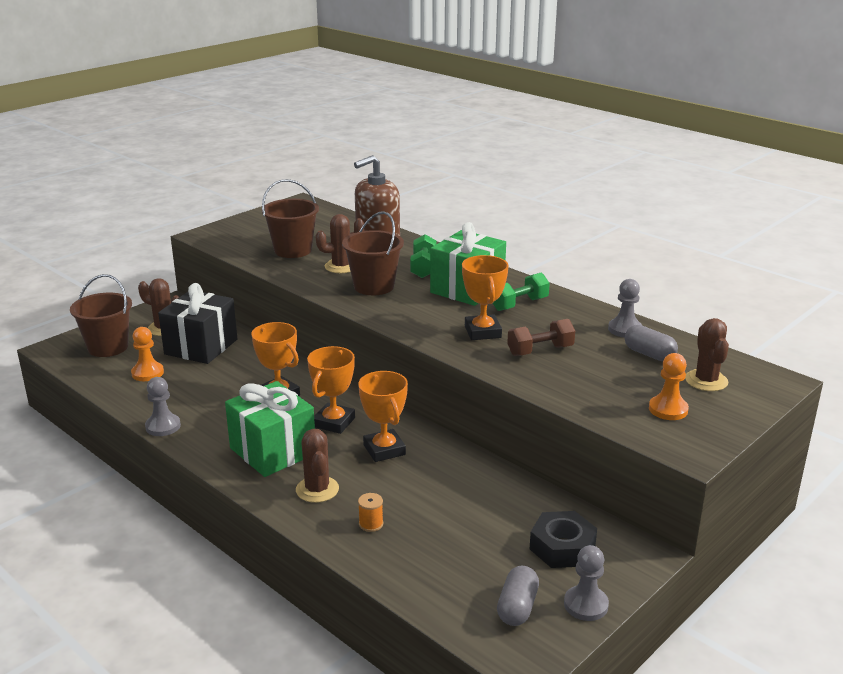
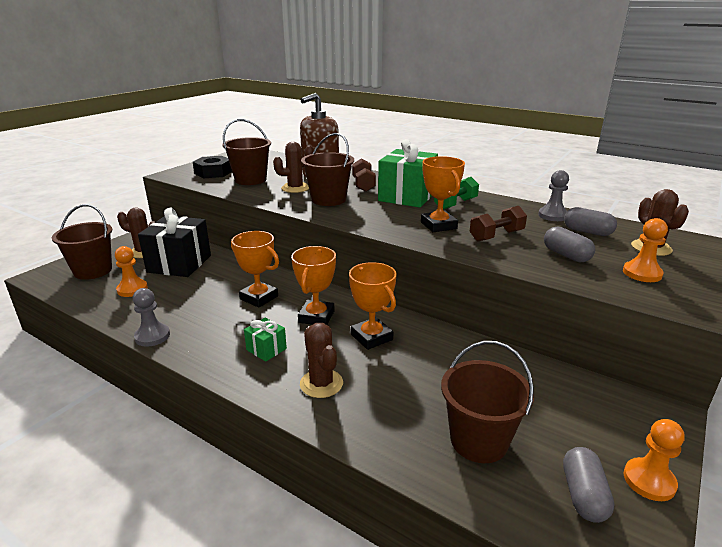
camera: 10 degrees left, 0 degrees up
(273, 451) = (266, 349): green gift -> green gift, size x0.47
(371, 524) = (388, 414): orange spool -> none
(423, 268) = (363, 185): green dumbbell -> brown dumbbell
(446, 555) = (479, 440): none -> brown bucket
(562, 547) = (585, 416): black nut -> black nut (213, 172)
(586, 605) = (649, 481): grey pawn -> orange pawn
(601, 381) = (566, 255): none -> grey capsule

